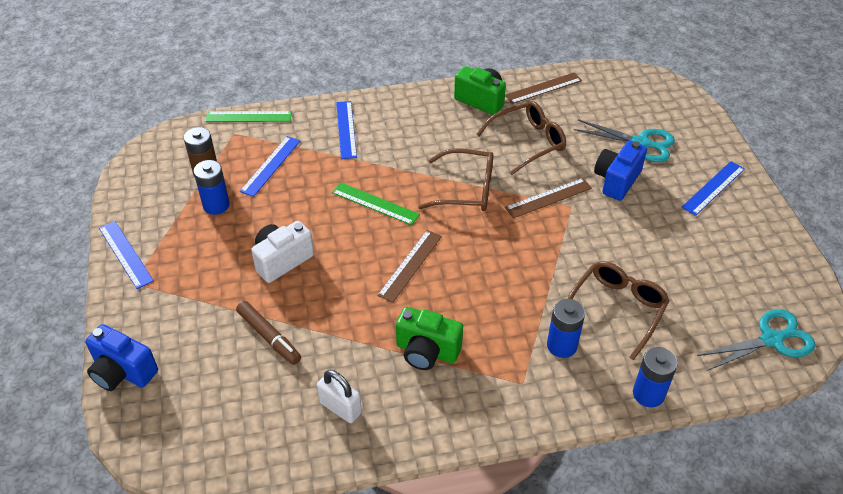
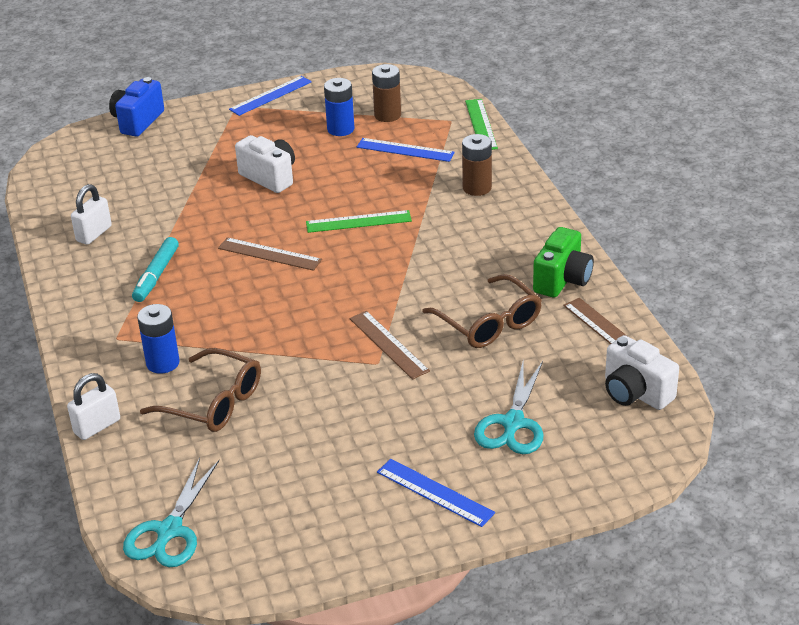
camera: 85 degrees right, 10 degrees down
(269, 337) = (174, 185): brown marker -> none
(346, 129) = (477, 188): blue ruler -> brown battery
(375, 203) = (358, 222): green ruler -> green ruler turned 60 degrees clockwise
(427, 351) = (156, 275): green camera -> turquoise marker
(467, 189) = (392, 282): brown glasses -> none
(610, 85) = (635, 393): none -> white camera
(616, 180) = (431, 401): blue camera -> none
(648, 394) = (97, 426): blue battery -> white padlock
(771, 340) = (169, 531): turquoise scissors -> turquoise scissors turned 45 degrees clockwise

